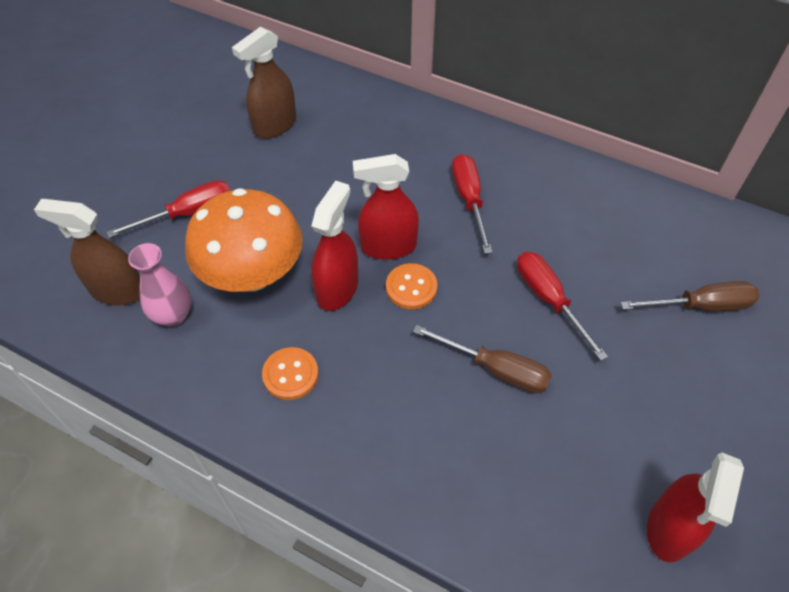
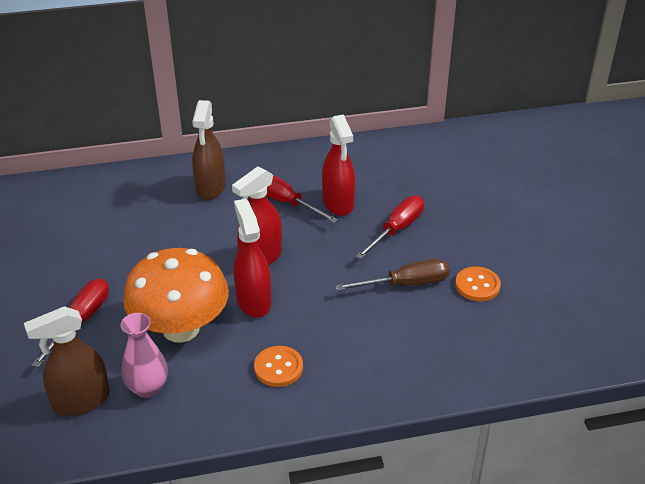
camera: 40 degrees left, 15 degrees down
(274, 125) = (85, 229): brown spray bottle -> brown spray bottle (210, 187)
(411, 287) = (303, 272): orange button -> orange button (477, 285)
(549, 300) = (396, 229): red screwdriver -> red screwdriver turned 105 degrees clockwise
(669, 528) = (579, 301): red spray bottle -> red spray bottle (338, 203)
(700, 306) = (483, 184): brown screwdriver -> none

